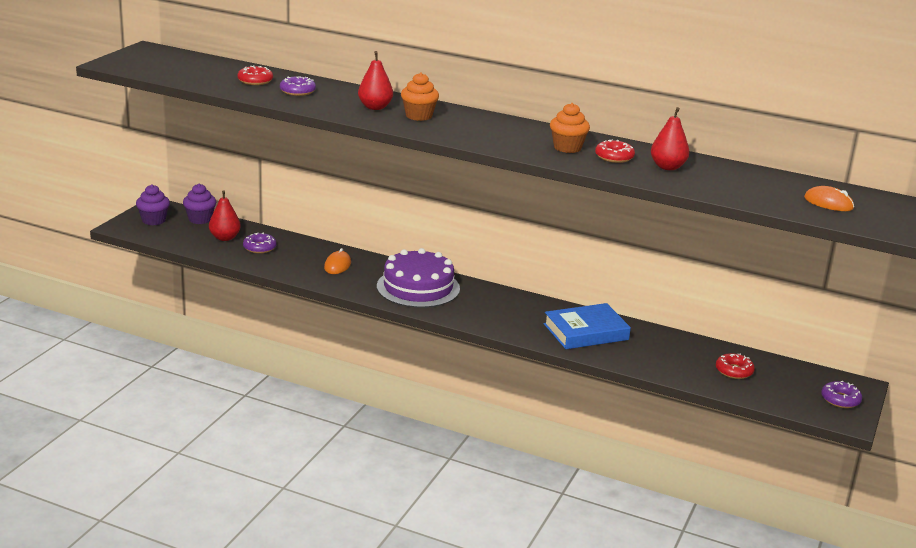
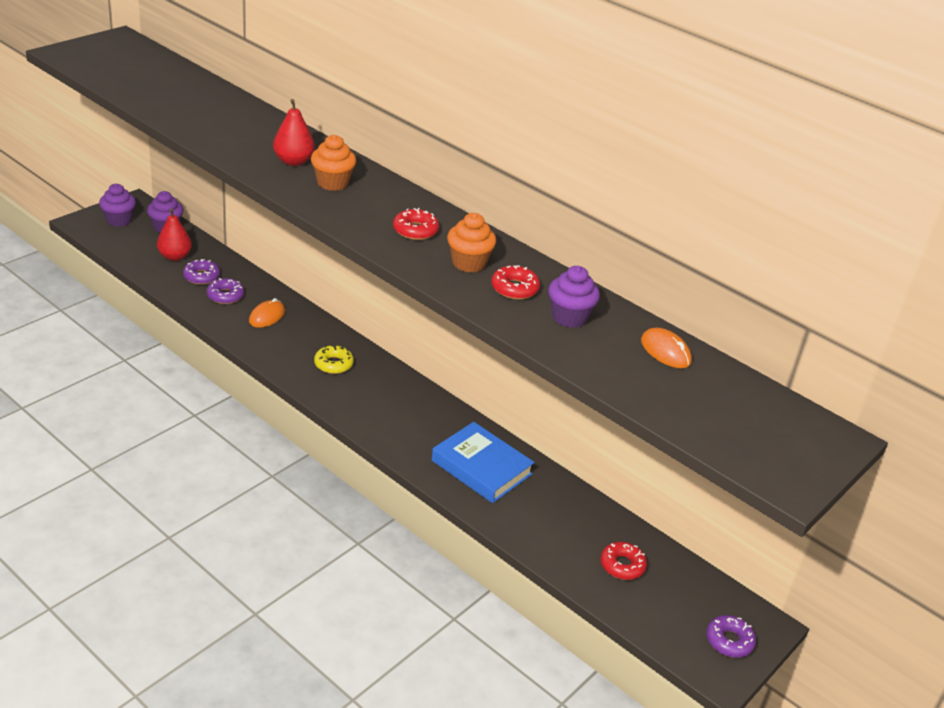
camera: 15 degrees right, 10 degrees up
(255, 81) = (194, 101): red donut -> red donut (415, 230)
(297, 91) = (227, 123): purple donut -> purple donut (225, 296)
(418, 287) = (333, 364): purple cake -> yellow donut
(586, 332) = (481, 467): blue book -> blue book turned 45 degrees clockwise
(667, 167) = (569, 317): red pear -> purple cupcake
(828, 203) = (735, 419): orange mouse -> orange mouse (665, 351)

